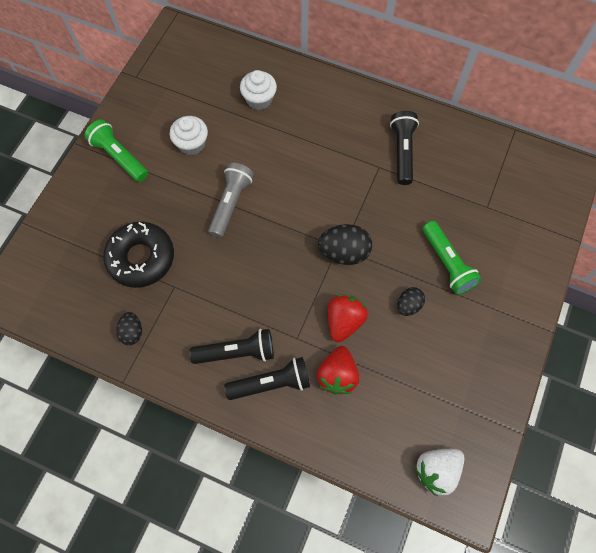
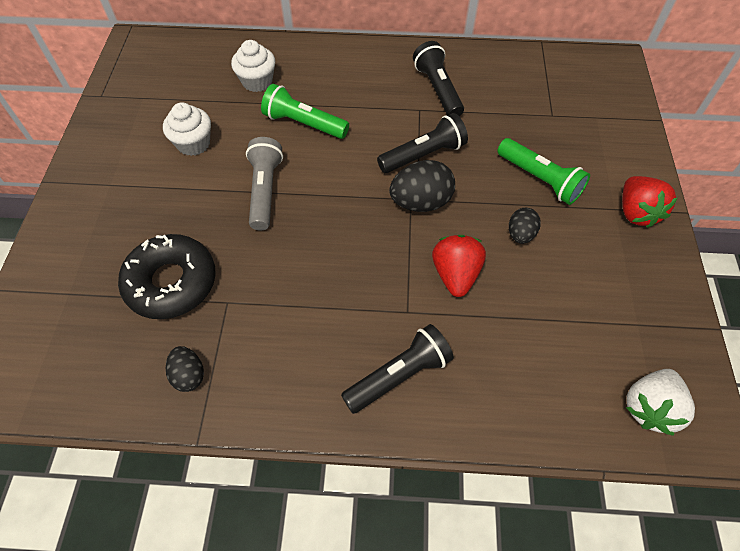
camera: 20 degrees left, 10 degrees down
(119, 157) = (106, 180): green flashlight -> green flashlight (304, 124)
(237, 352) = (339, 353): black flashlight -> black flashlight (423, 155)
(337, 375) = (476, 338): red strawberry -> red strawberry (636, 212)

